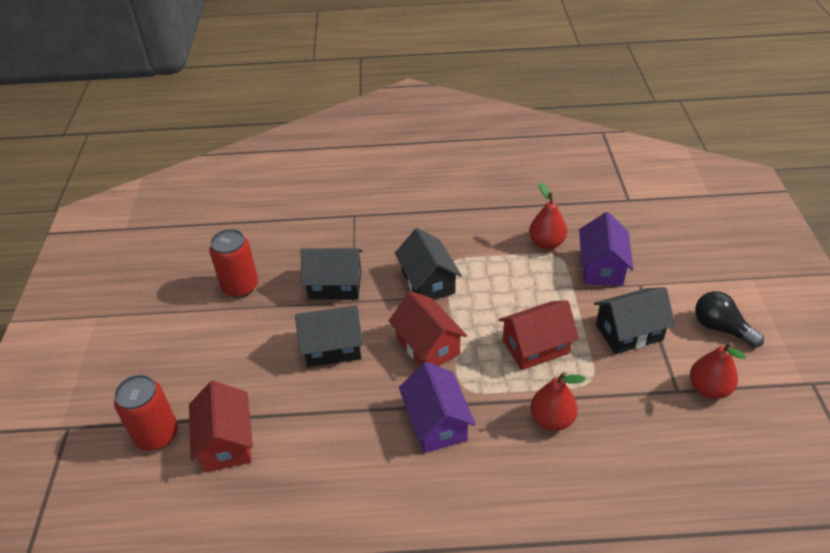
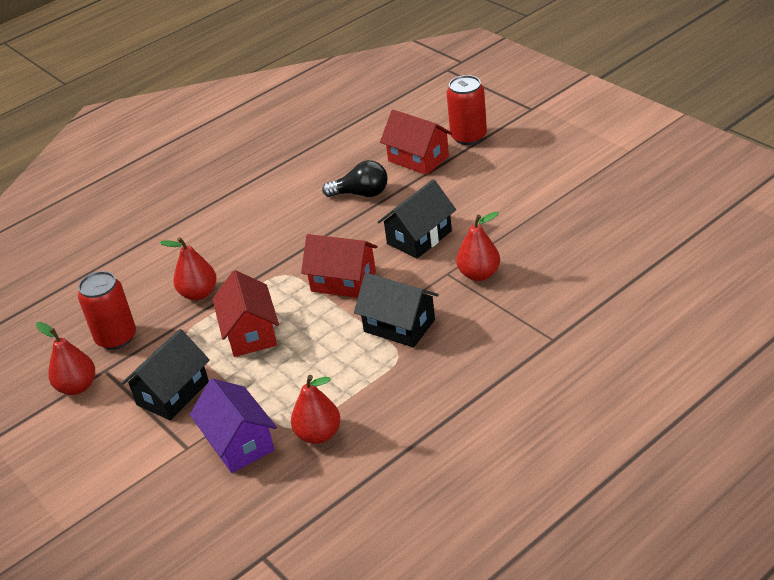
camera: 145 degrees right, 5 degrees down
(240, 286) = (557, 227): red can -> red can (116, 337)
(335, 285) = (479, 274): black house -> red pear
(436, 423) = (285, 244): purple house -> none
(536, 347) = (250, 333): red house -> red house turned 45 degrees counterclockwise
(721, 328) = (83, 449): black light bulb -> black light bulb (361, 194)

